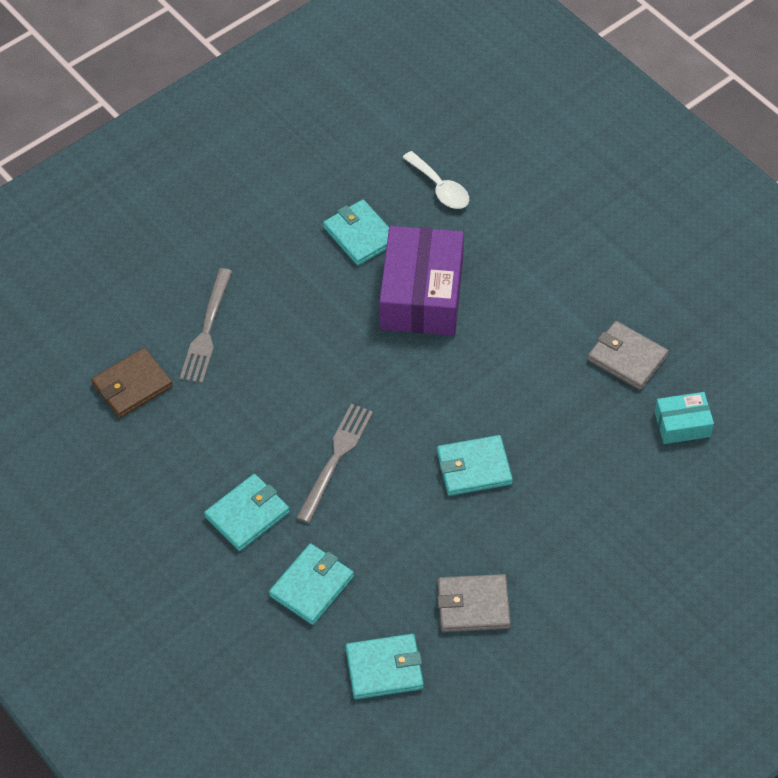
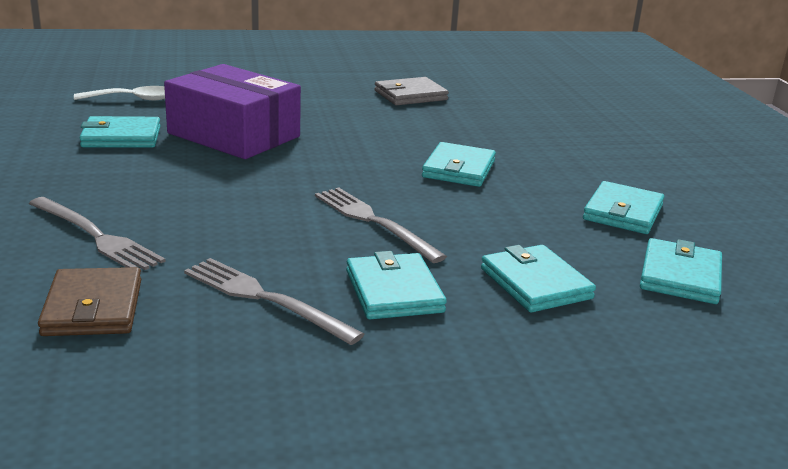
camera: 65 degrees left, 30 degrees down
(194, 456) = (265, 299): none -> grey fork
(473, 605) = (623, 212): grey wallet -> turquoise wallet
(682, 424) = (495, 98): turquoise box -> none

